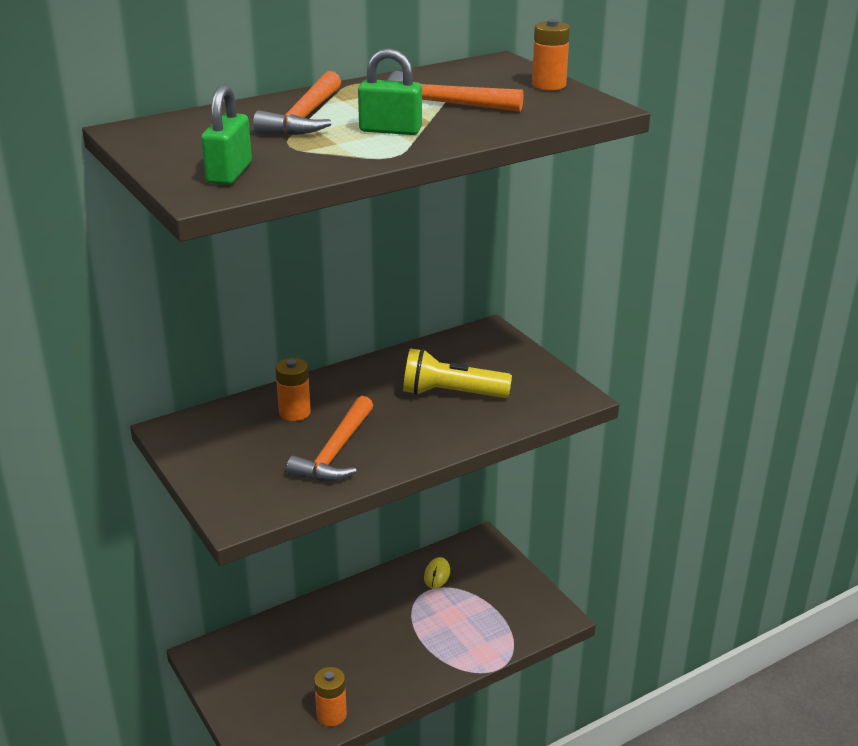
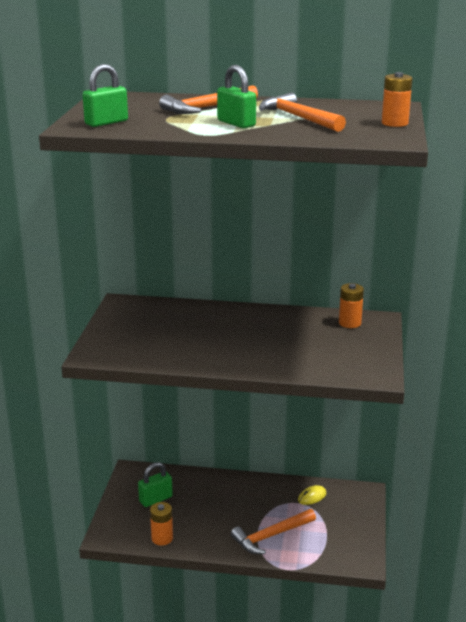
camera: 40 degrees right, 5 degrees down
(271, 673) = (155, 499): none -> green padlock
(294, 412) = (195, 318): orange battery -> orange battery (349, 323)
(335, 452) = (186, 346): orange hammer -> orange hammer (271, 536)
(451, 393) = (299, 343): yellow flashlight -> none

